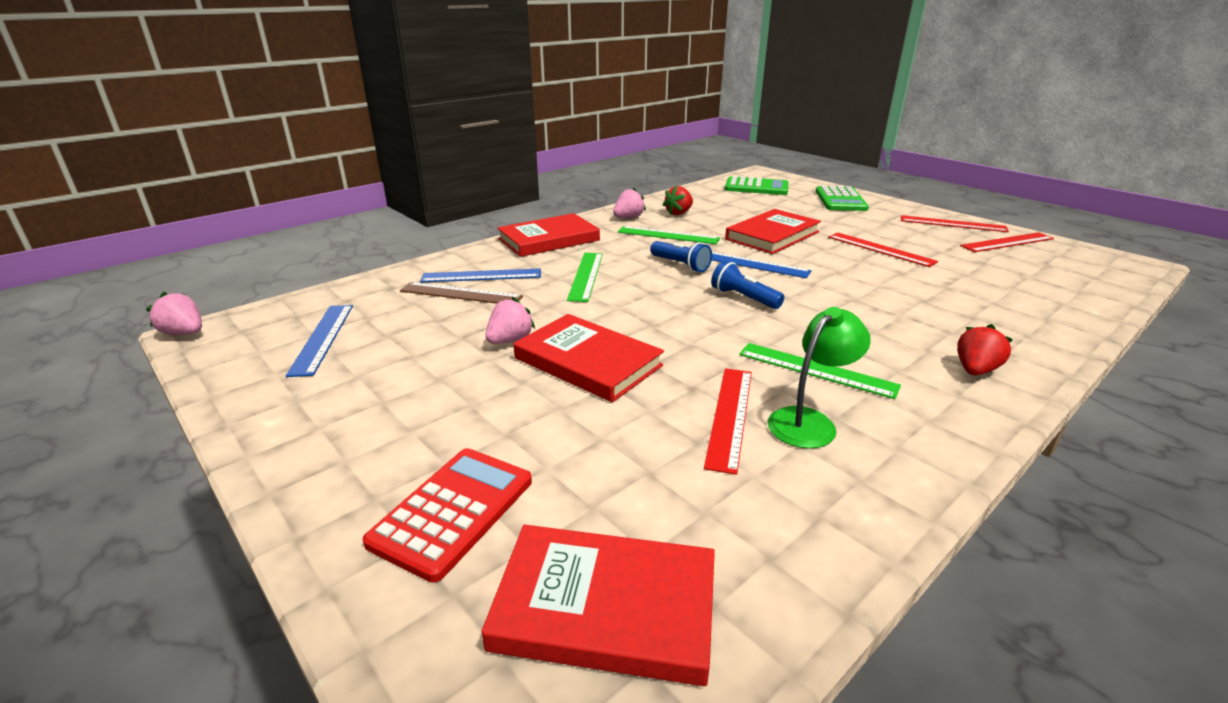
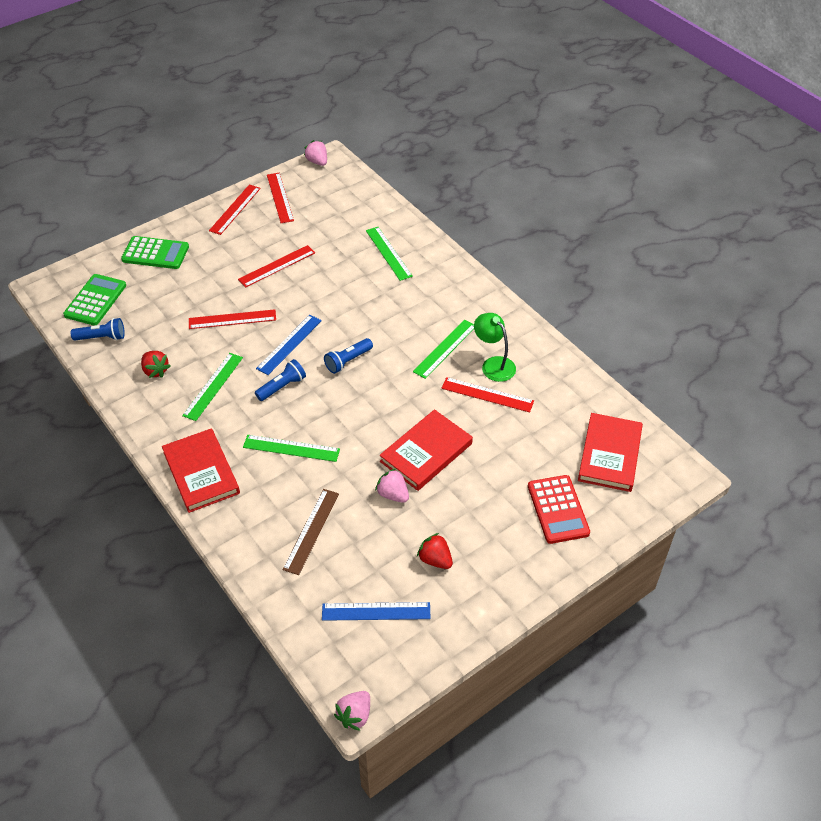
camera: 85 degrees left, 20 degrees up
(453, 511) = (558, 509): red calculator -> red calculator turned 135 degrees counterclockwise
(481, 276) = (276, 519): blue ruler -> none
(628, 217) = (157, 409): pink strawberry -> pink strawberry (317, 162)
(711, 193) = (102, 337): none -> blue flashlight
(772, 235) = (232, 319): red book -> red ruler
(975, 370) = (451, 285): red strawberry -> red strawberry (435, 559)
(989, 314) = (388, 253): none -> green ruler

